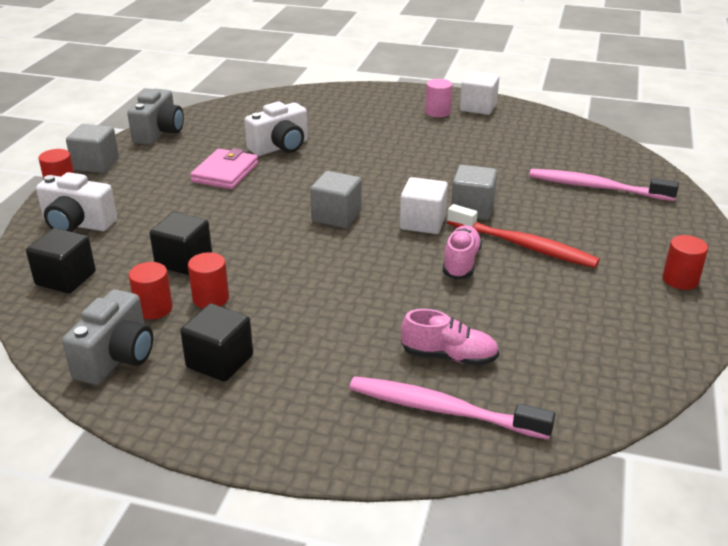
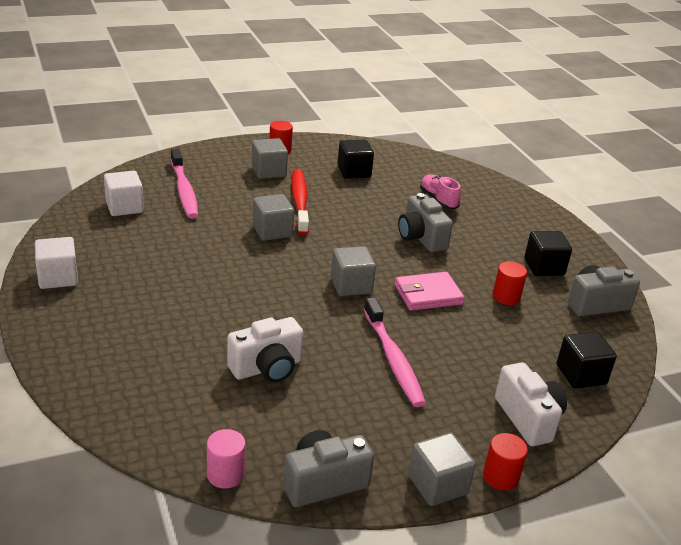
camera: 130 degrees left, 0 degrees up
(154, 308) = (546, 314): red cylinder -> none
(184, 261) = (490, 329): black cube -> black cube (354, 172)
(225, 173) = (352, 378): pink wallet -> pink wallet (428, 295)
(280, 147) = (267, 368): white camera -> white camera turned 135 degrees clockwise
(374, 296) = (421, 238): none -> grey camera
(423, 222) = (315, 245): white cube -> white cube (124, 207)
(437, 112) = (91, 298): pink cylinder -> pink cylinder (225, 474)
(442, 410) = (476, 192): pink toothbrush -> pink toothbrush (393, 359)
(461, 263) = (347, 218): pink shoe -> none
(616, 250) = (268, 171): none -> grey cube

